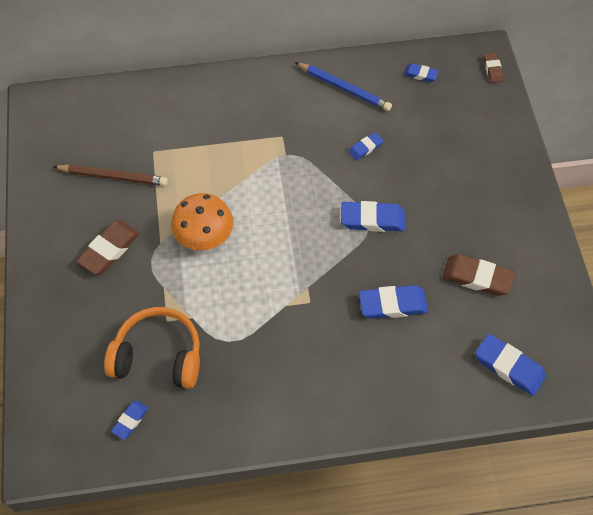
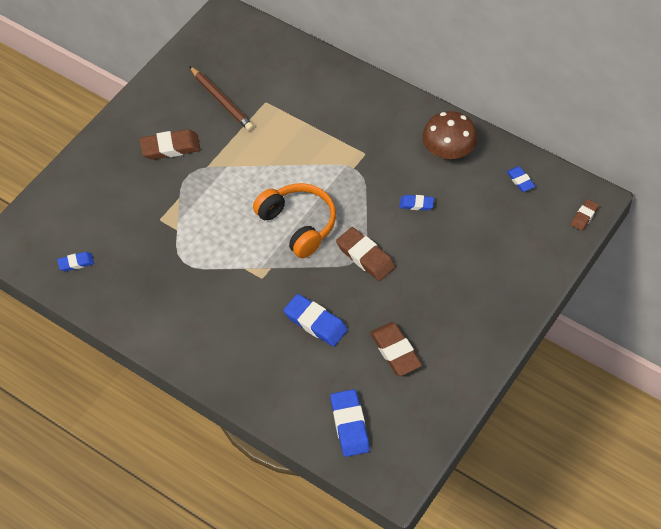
camera: 45 degrees right, 5 degrees down
(158, 356) = (132, 237): orange headphones -> orange headphones (298, 224)
(204, 235) = (240, 183): orange mushroom -> none
(344, 88) = (448, 151): blue pencil -> brown mushroom
(372, 219) = (365, 257): blue eraser -> brown eraser

